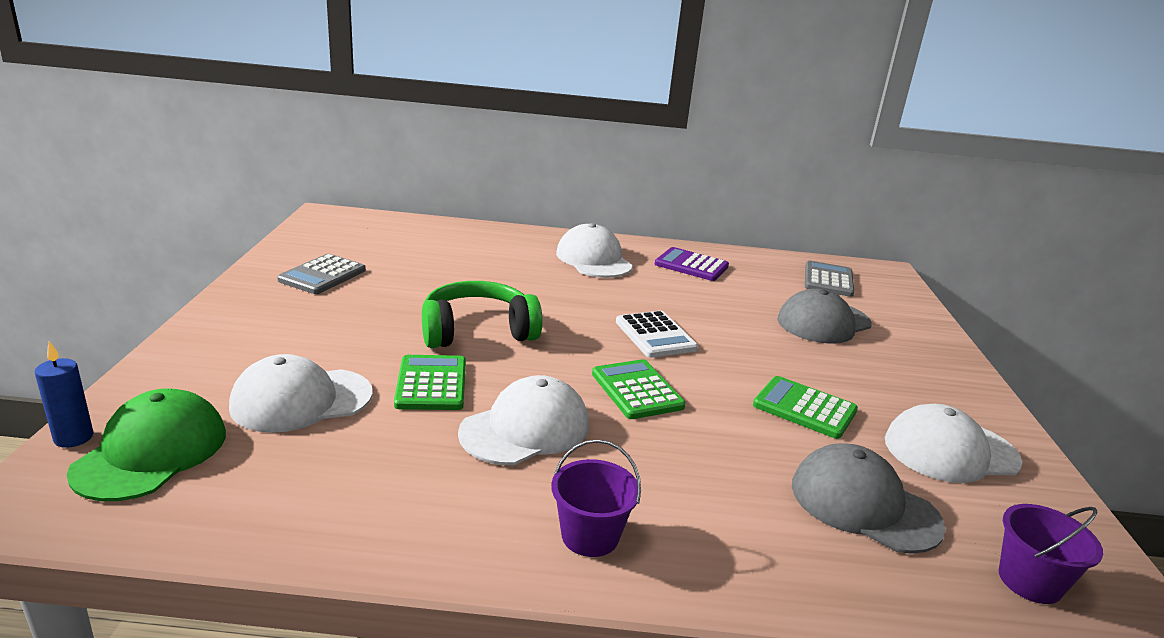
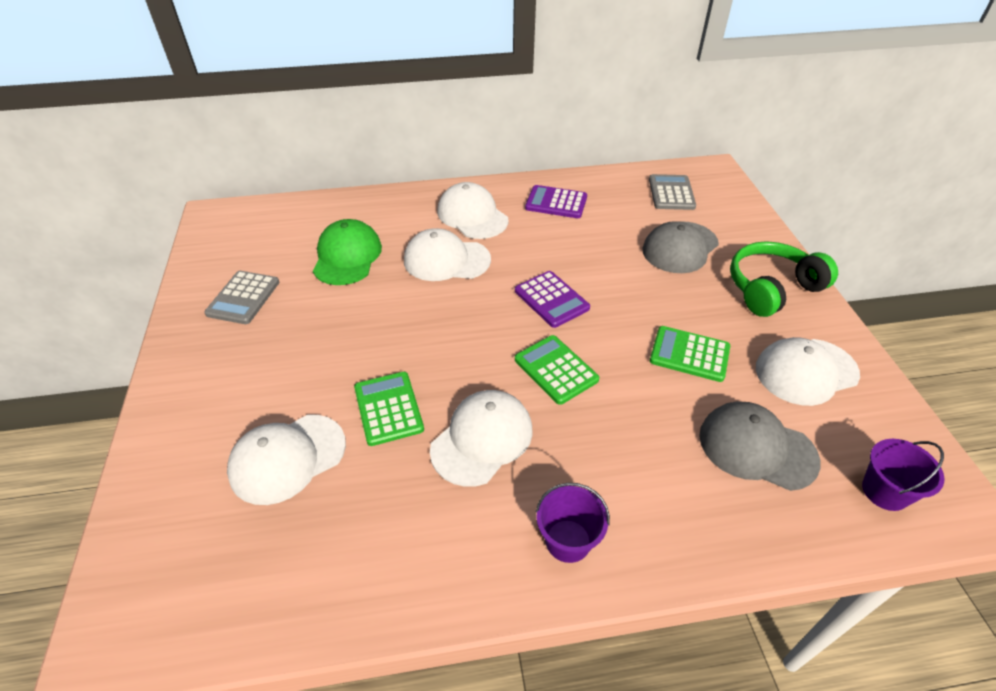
camera: 10 degrees left, 20 degrees up
(73, 438) = (112, 558): blue candle -> none
(151, 452) = (186, 555): green cap -> green cap (347, 256)
(477, 331) = (404, 334): green headphones -> green headphones (772, 288)
(550, 286) = (446, 260): none -> white cap
(655, 335) = (551, 299): white calculator -> purple calculator

